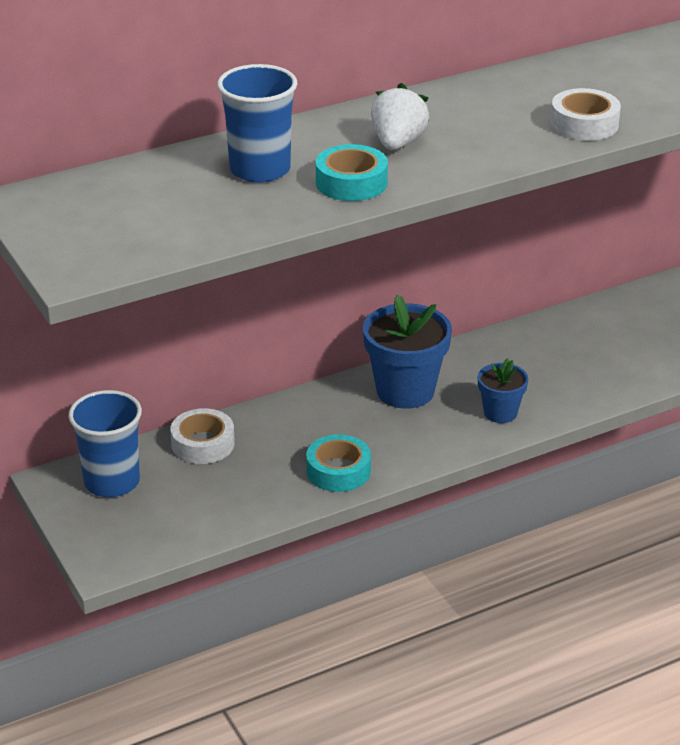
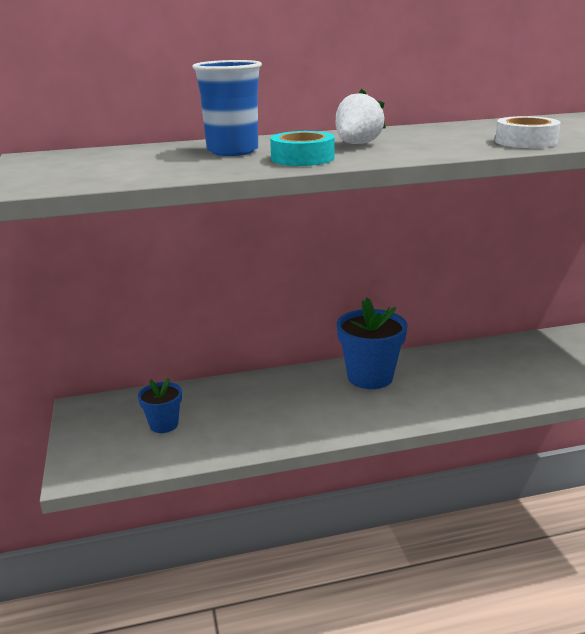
camera: 15 degrees right, 10 degrees down
(112, 482) = (121, 413): blue cup -> none
(203, 444) = (202, 395): white tape -> none
(338, 471) = (295, 427): turquoise tape -> none
(500, 413) = (442, 400): blue flower pot -> blue flower pot (164, 424)

